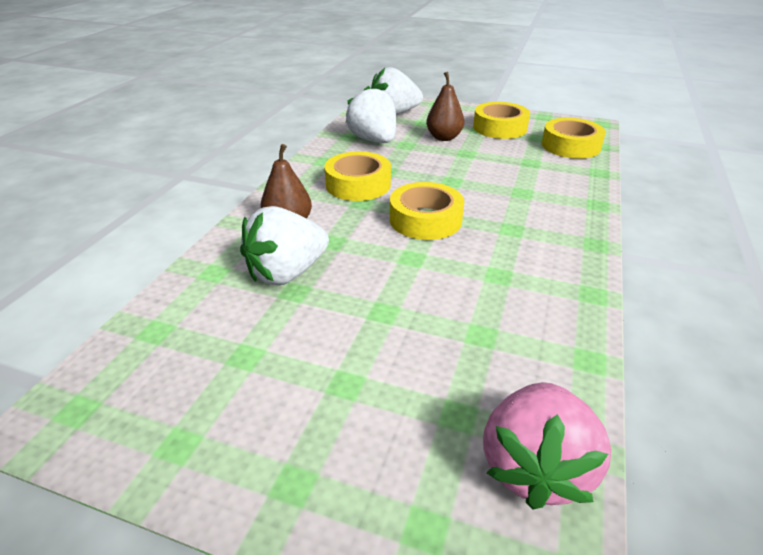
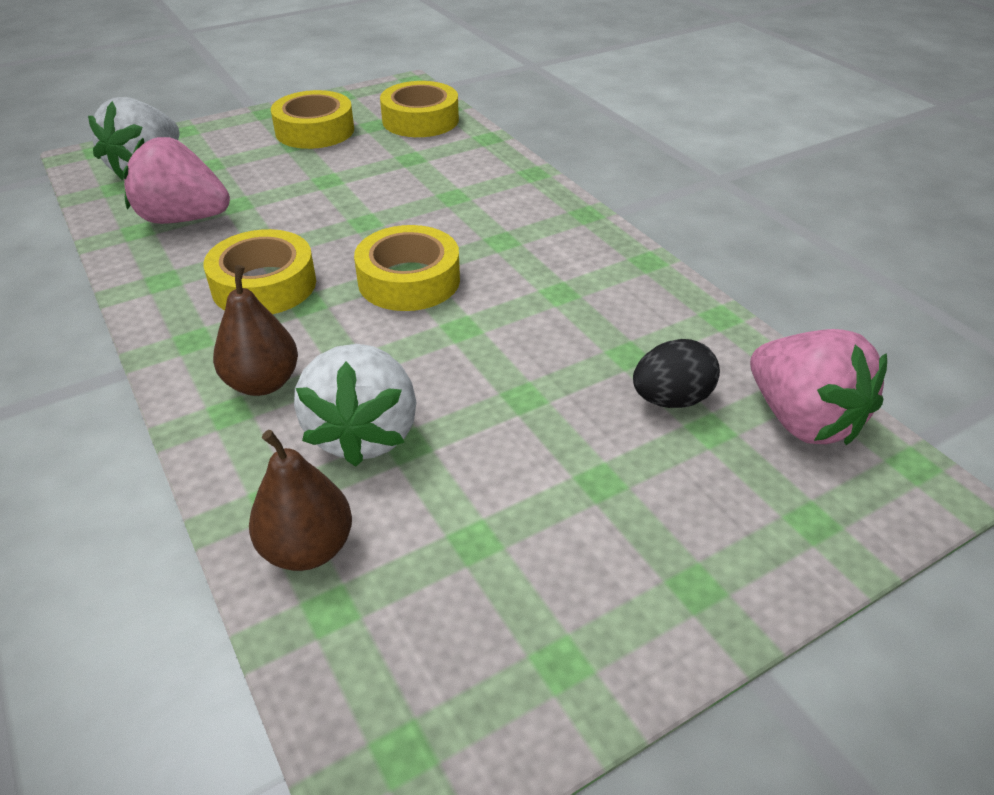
camera: 50 degrees left, 5 degrees up
(374, 140) = (183, 219): white strawberry -> pink strawberry
(444, 137) = (269, 173): brown pear -> brown pear (307, 548)
(462, 378) = (671, 399): none -> black egg

